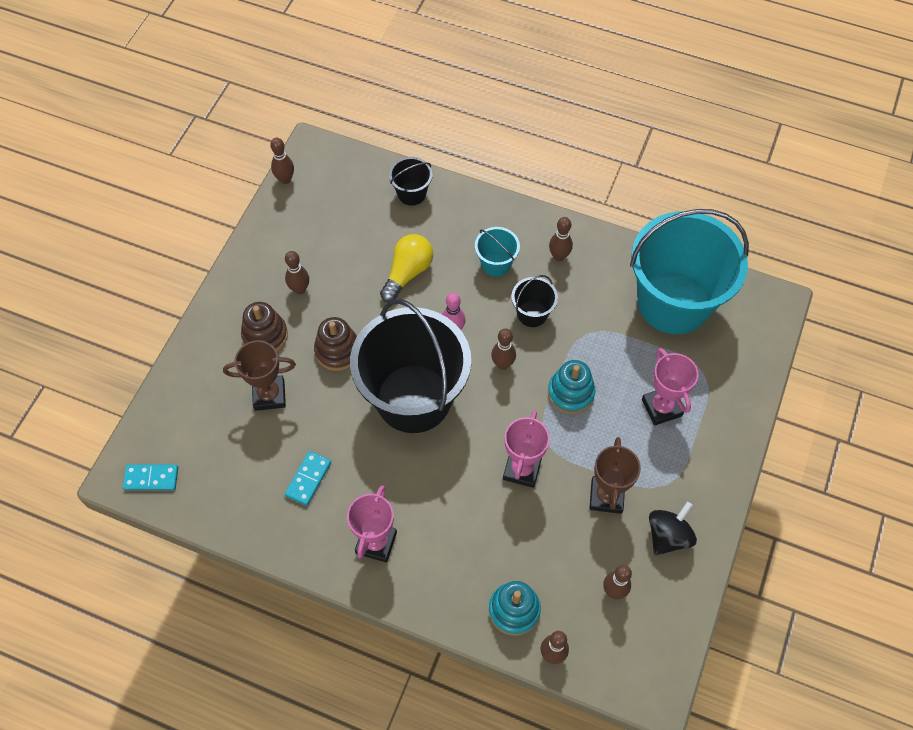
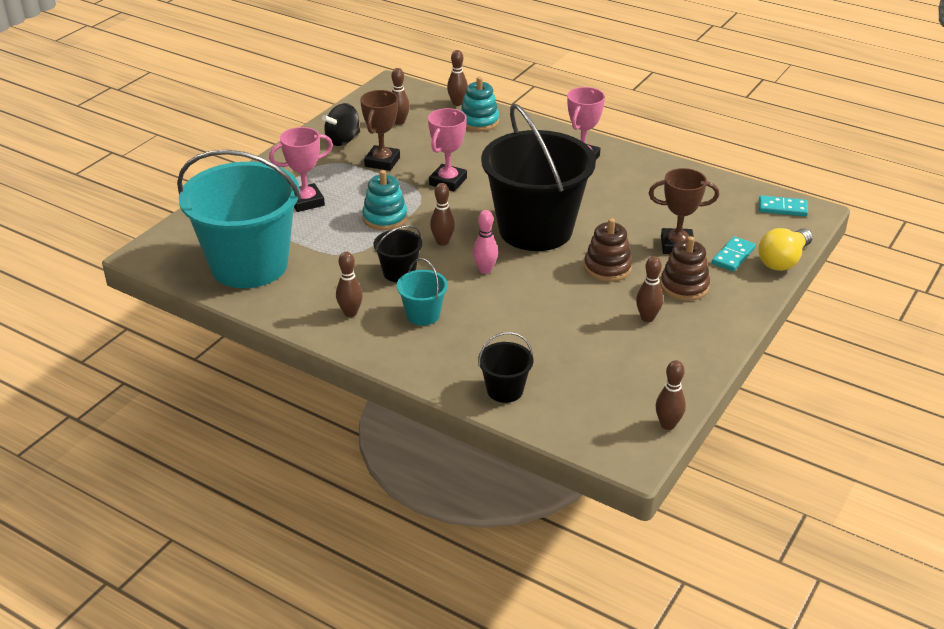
camera: 170 degrees left, 25 degrees down
(308, 479) = (638, 194): turquoise domino -> turquoise domino (733, 256)
(407, 273) = (524, 318): yellow light bulb -> yellow light bulb (783, 260)
(661, 407) = (306, 201): pink trophy -> pink trophy turned 75 degrees clockwise

